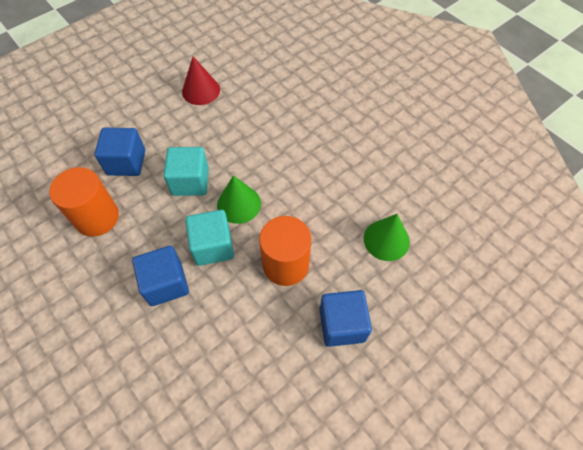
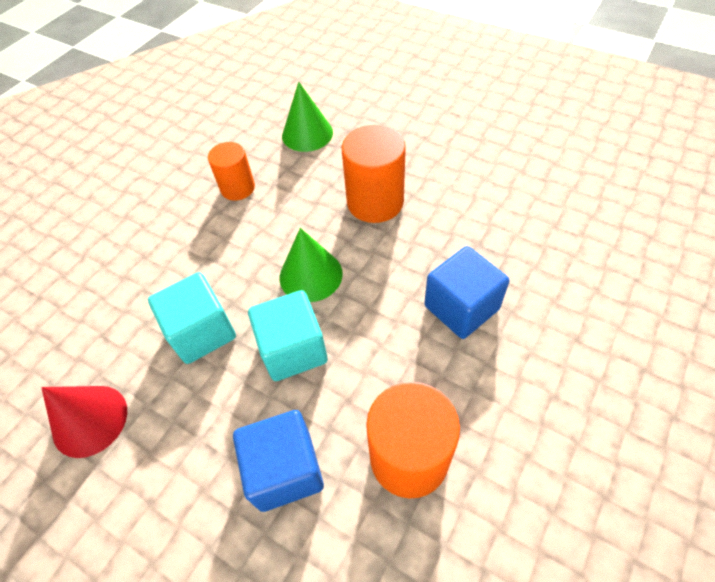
camera: 105 degrees left, 5 degrees down
(213, 246) = (385, 279): turquoise cube -> turquoise cube (202, 332)
(340, 179) = (237, 188): none -> orange cylinder
(342, 325) = (418, 142): blue cube -> none

